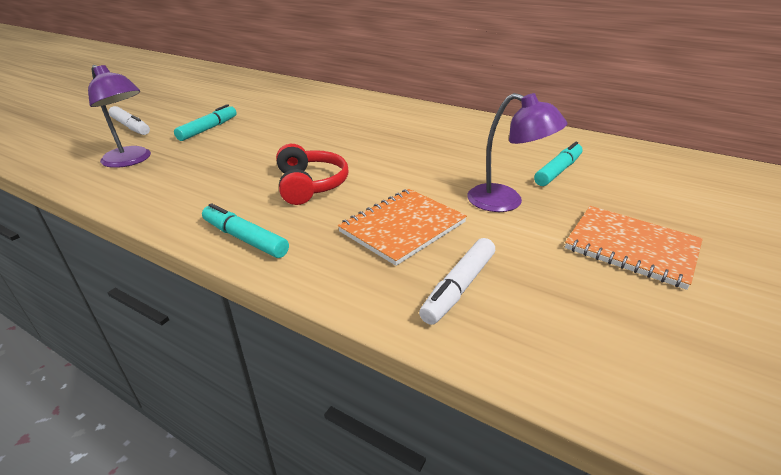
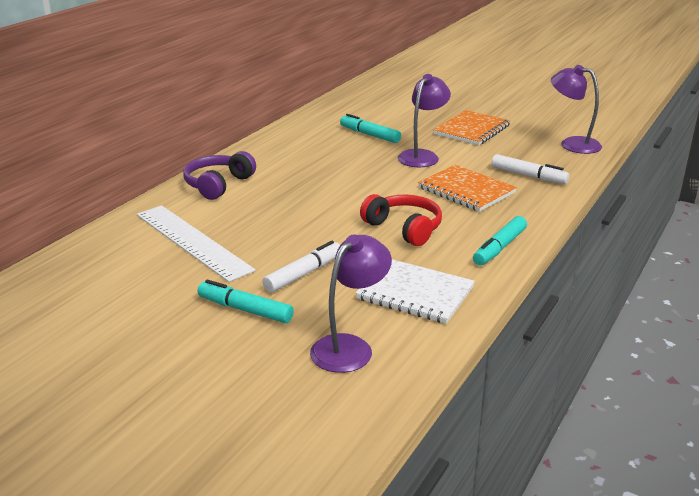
camera: 90 degrees left, 5 degrees down
(131, 127) = (221, 383): white marker -> white marker (303, 274)
(185, 186) = (415, 293): none -> white notebook
(310, 185) = (404, 228): red headphones -> red headphones turned 60 degrees clockwise
(312, 111) = (192, 242): none -> white ruler
(408, 112) = (218, 184): none -> purple headphones
(640, 371) = (572, 144): none -> purple lamp

